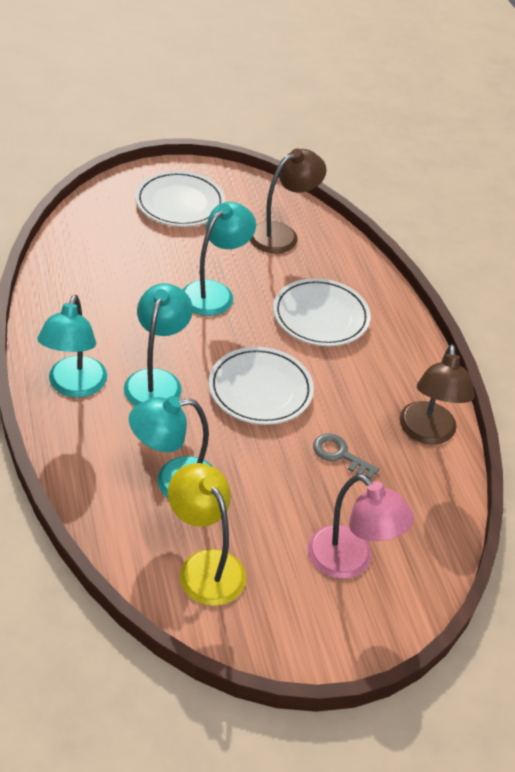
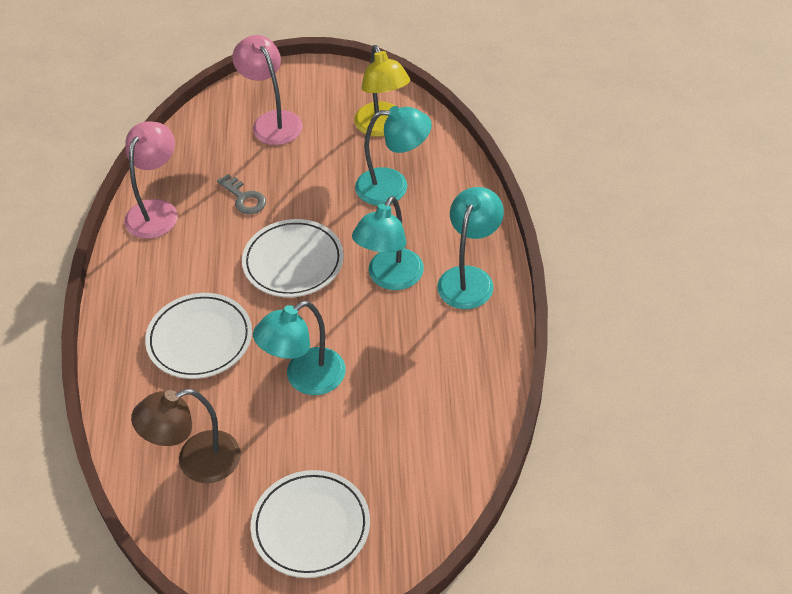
camera: 160 degrees left, 5 degrees up
(427, 433) = (156, 210): brown lamp -> pink lamp

